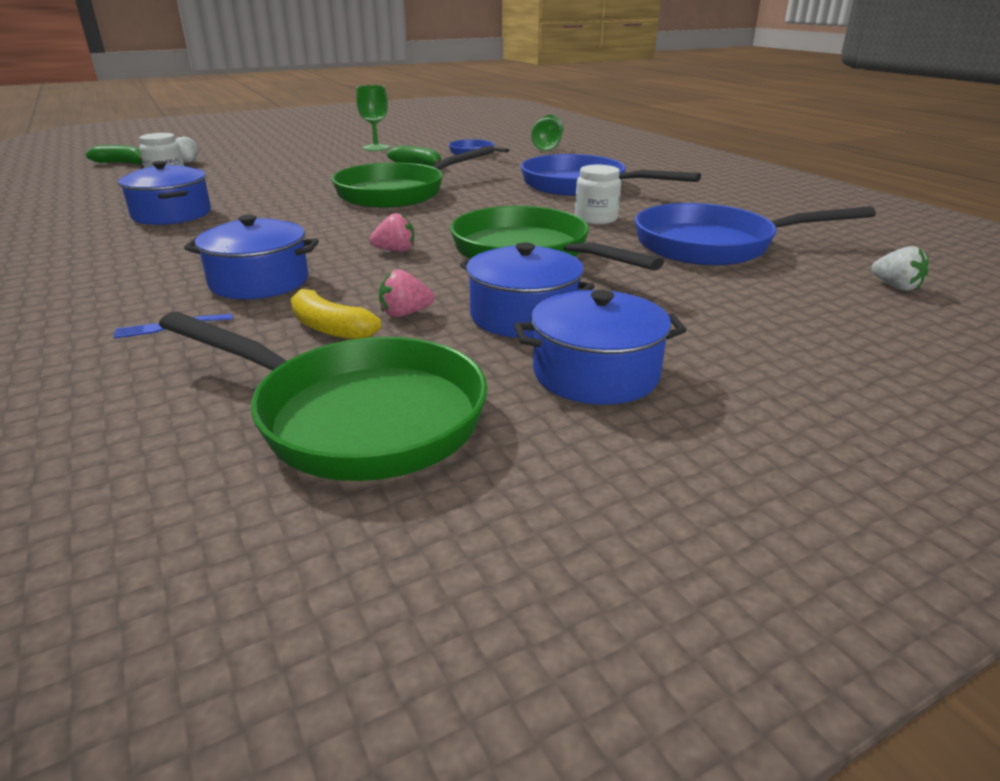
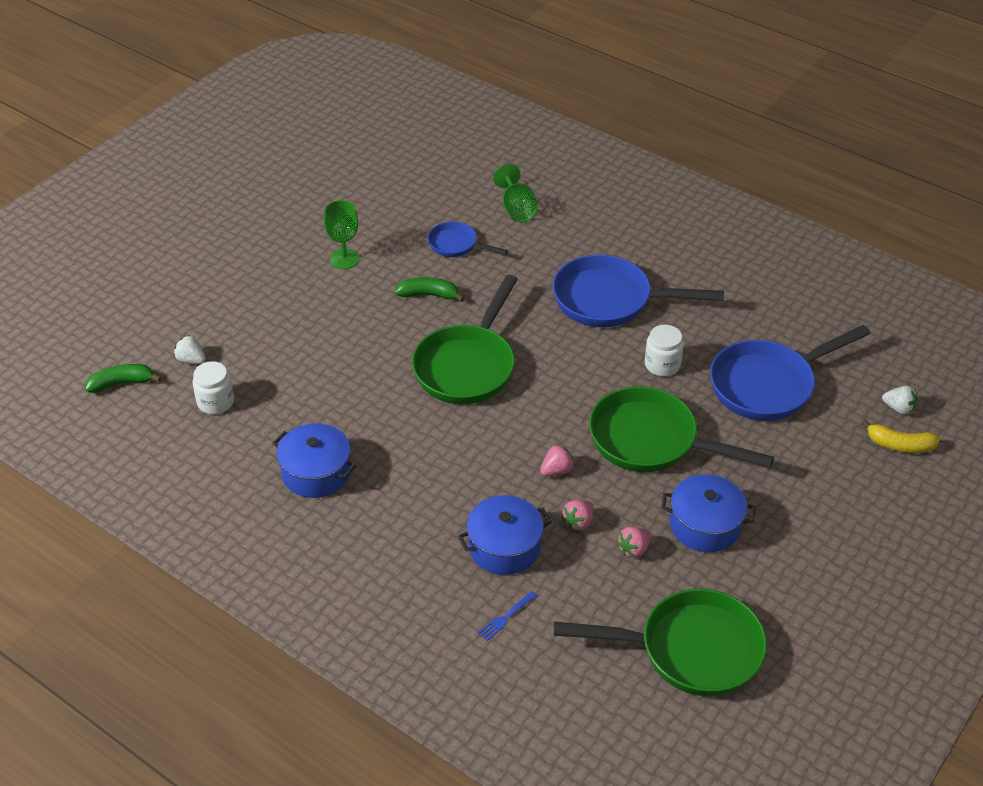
camera: 25 degrees left, 15 degrees up
(330, 328) = (603, 581): yellow banana -> yellow banana (900, 445)
(368, 283) = (578, 522): none -> pink strawberry
(595, 373) = (780, 568): blue pot -> none

